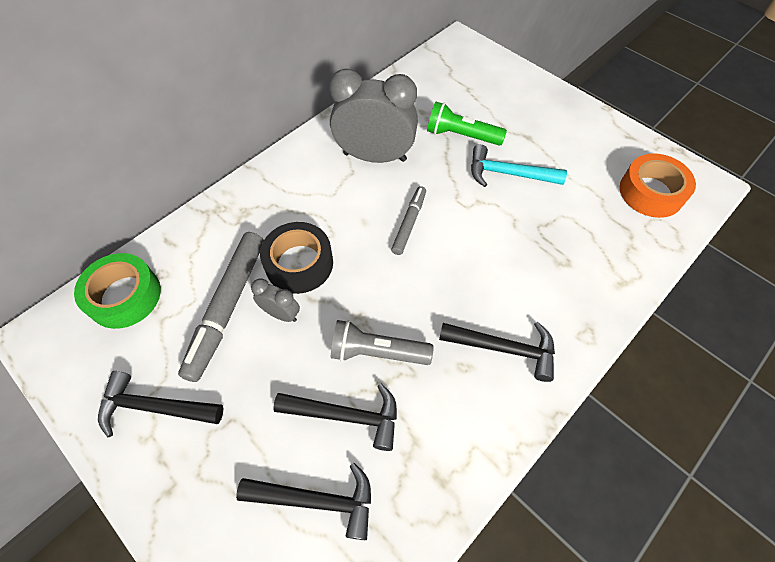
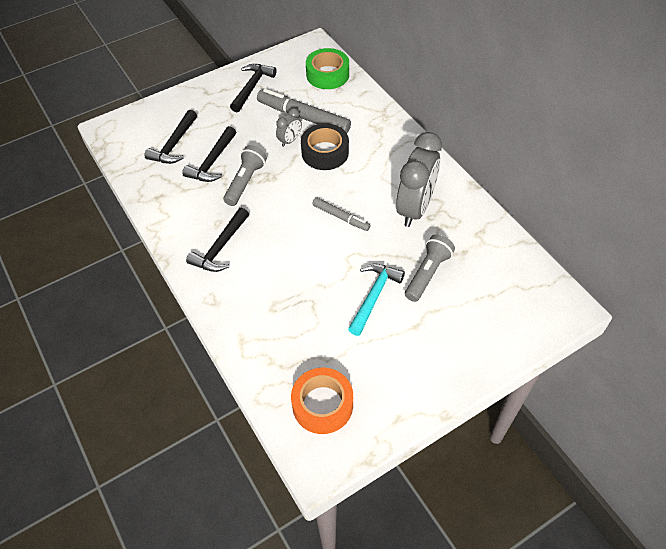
camera: 105 degrees right, 5 degrees down
(461, 135) = (427, 273): green flashlight -> grey flashlight

